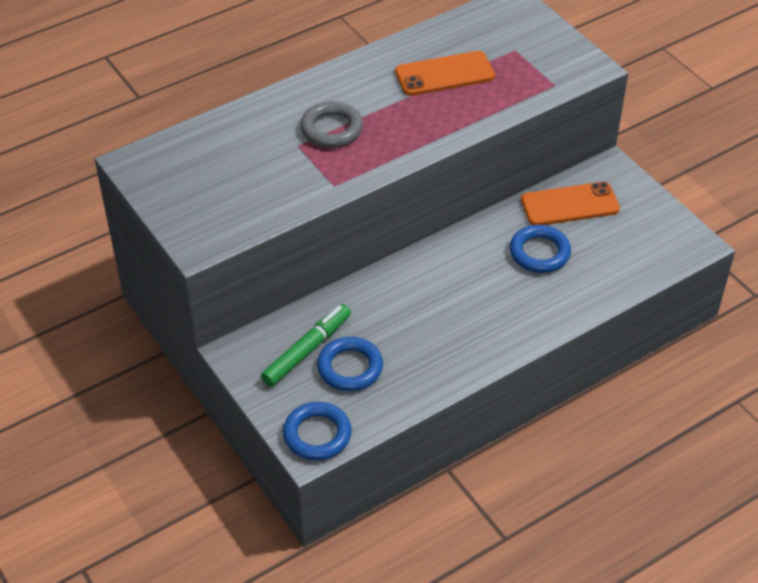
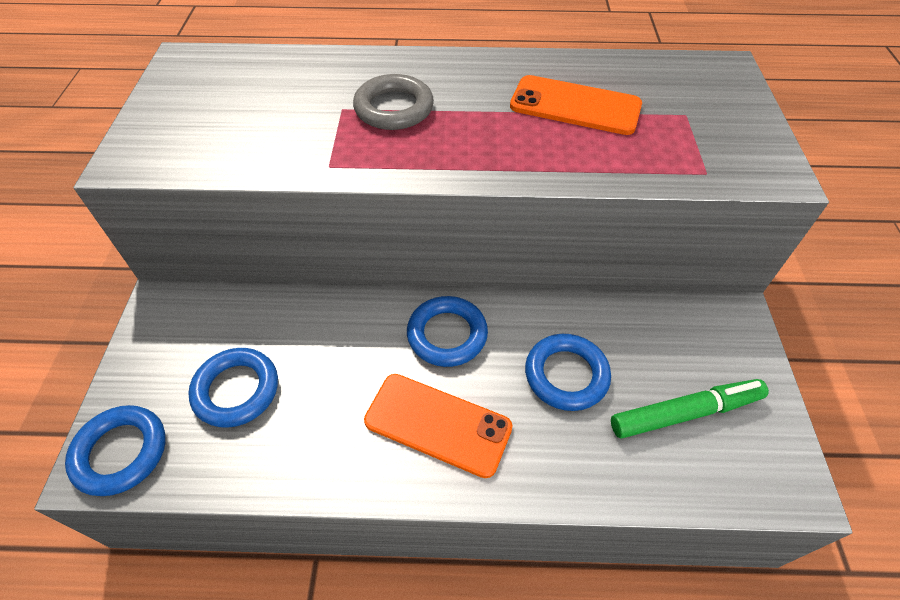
camera: 35 degrees right, 5 degrees up
(307, 350) = (220, 342): green marker -> green marker (685, 413)
(449, 268) = (447, 334): none -> blue ring
(569, 204) = (650, 335): orange phone -> orange phone (438, 424)

